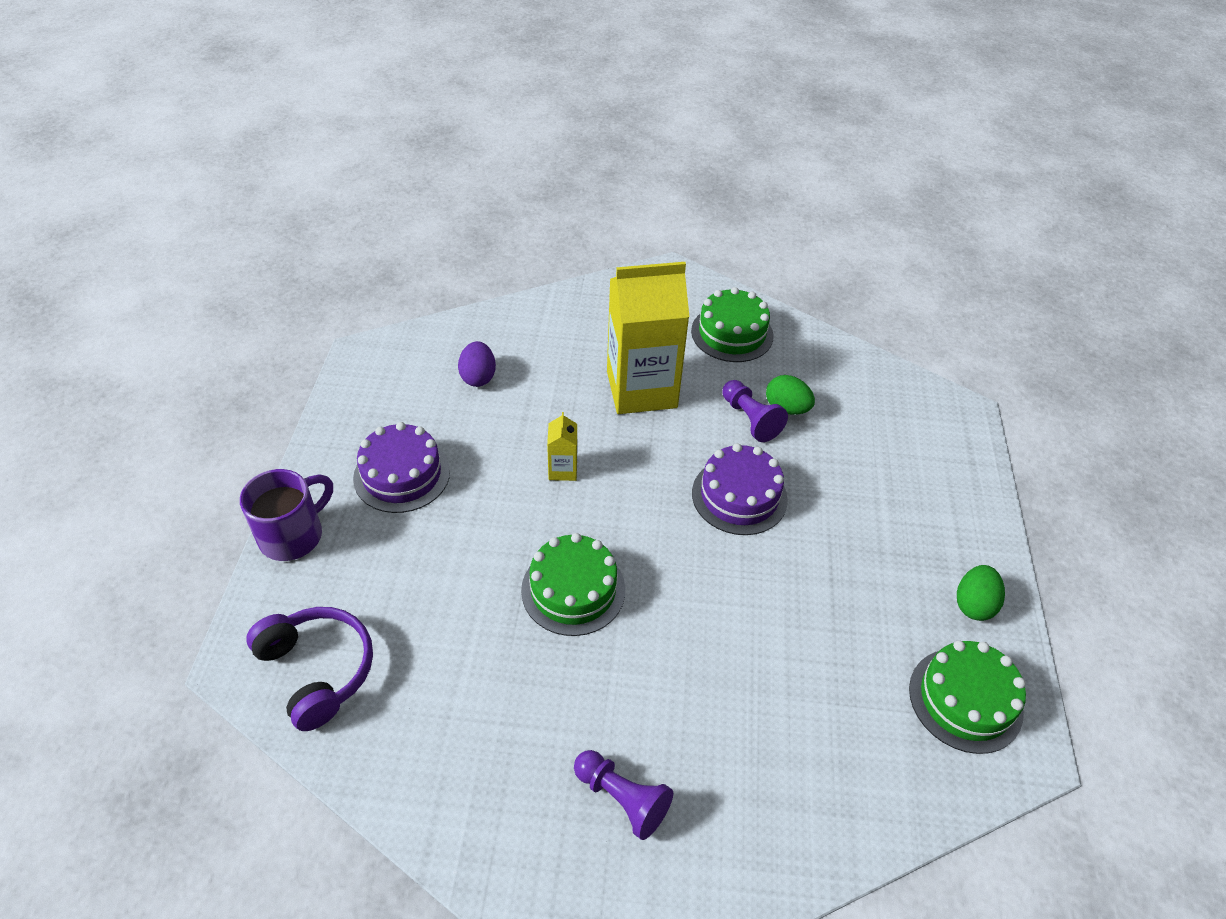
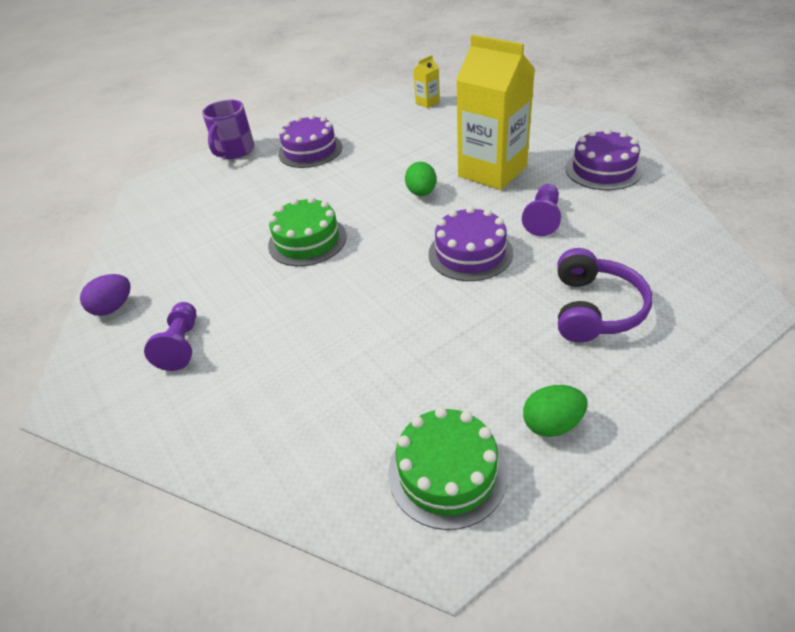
camera: 55 degrees right, 5 degrees down
(293, 535) = (234, 151): purple mug -> purple mug turned 105 degrees clockwise
(317, 670) = (165, 204): purple headphones -> purple headphones (594, 309)
(478, 377) = (408, 127): purple egg -> purple egg (113, 307)
(563, 470) = (387, 186): yellow carton -> yellow carton (427, 102)
(732, 333) = (603, 169): green cake -> purple cake
(786, 408) = (580, 226): green egg -> green egg (421, 193)

